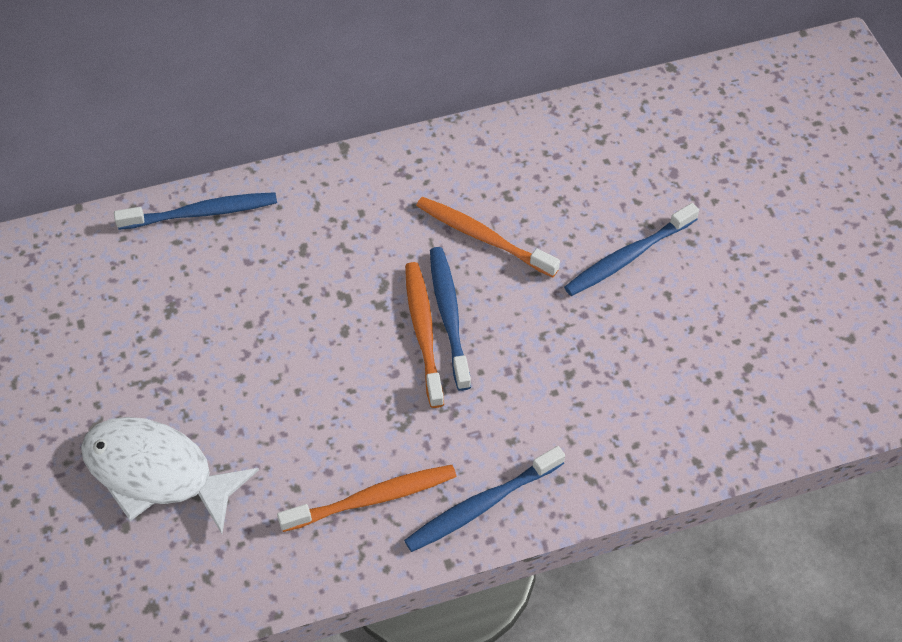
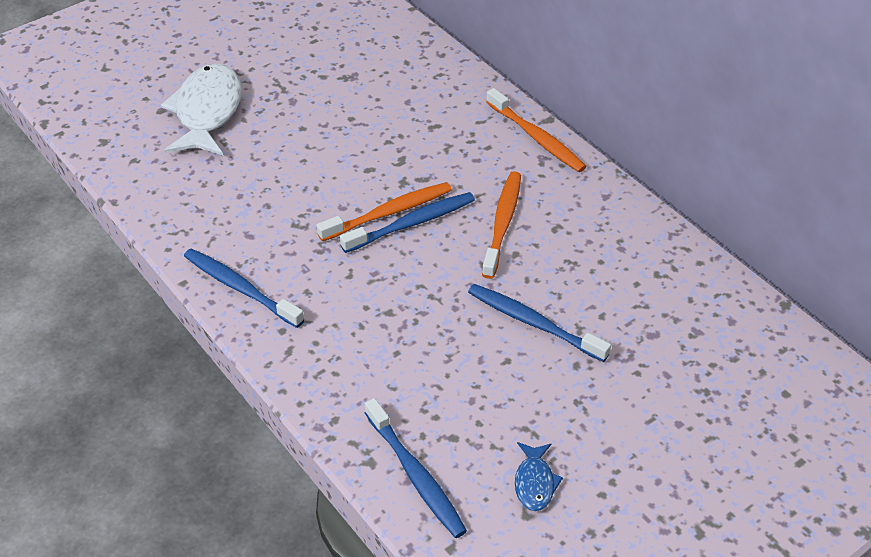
camera: 70 degrees right, 10 degrees down
(201, 213) = (439, 65): blue toothbrush -> blue toothbrush (415, 475)
(372, 498) = (224, 225): orange toothbrush -> orange toothbrush (536, 137)
(817, 320) = (534, 482): none -> blue fish

